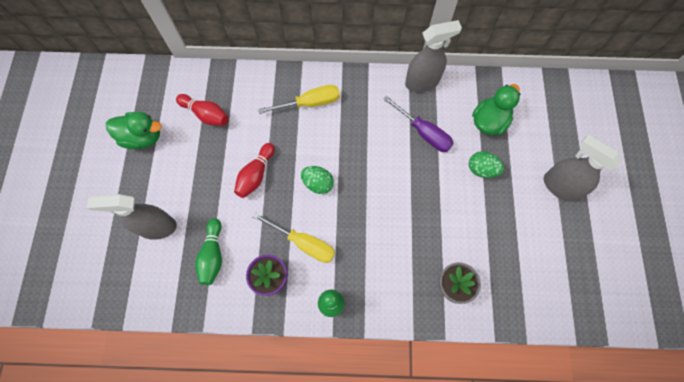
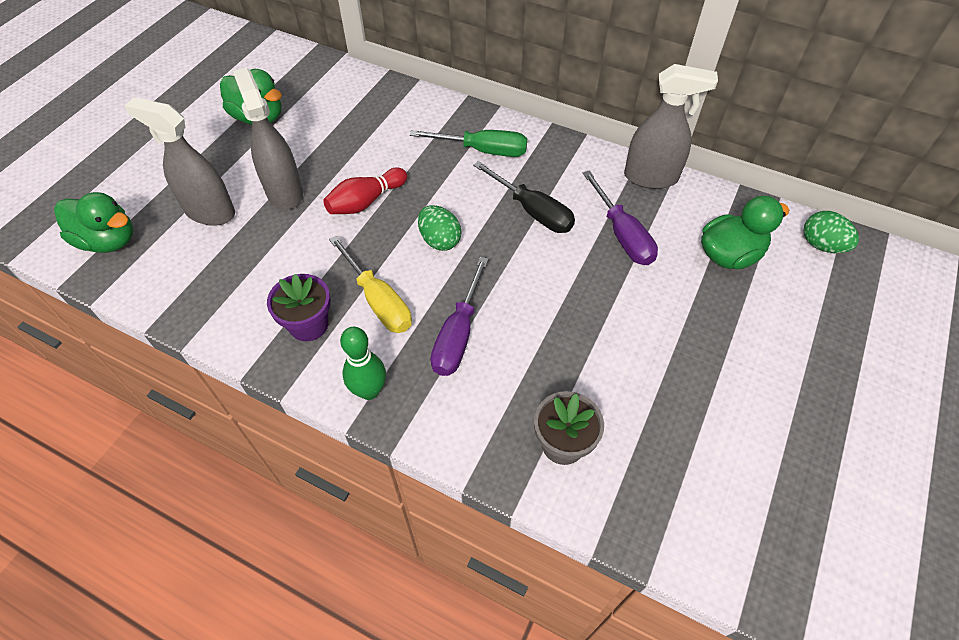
camera: 25 degrees right, 15 degrees down
(102, 278) = (108, 241): none -> green duck
(206, 114) = (347, 120): red bowling pin -> none
(213, 255) = (254, 268): green bowling pin -> none
(310, 103) = (483, 150): yellow screwdriver -> green screwdriver
(362, 245) = (458, 335): none -> purple screwdriver
(363, 138) = (533, 211): none -> black screwdriver
(481, 169) = (688, 309): green egg -> green egg (821, 245)
(560, 186) = (808, 379): grey spray bottle -> grey spray bottle (284, 192)

